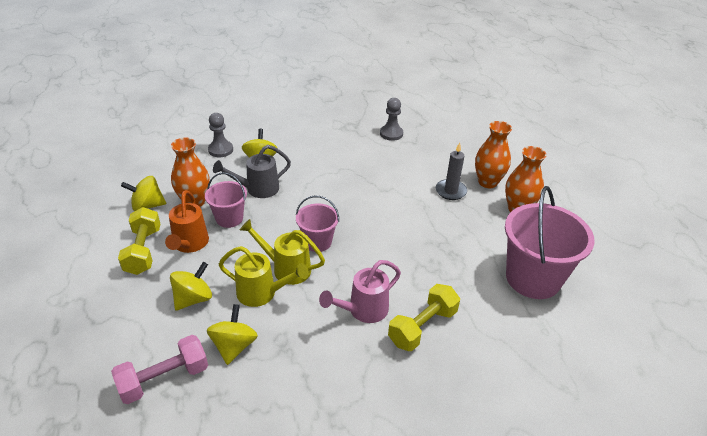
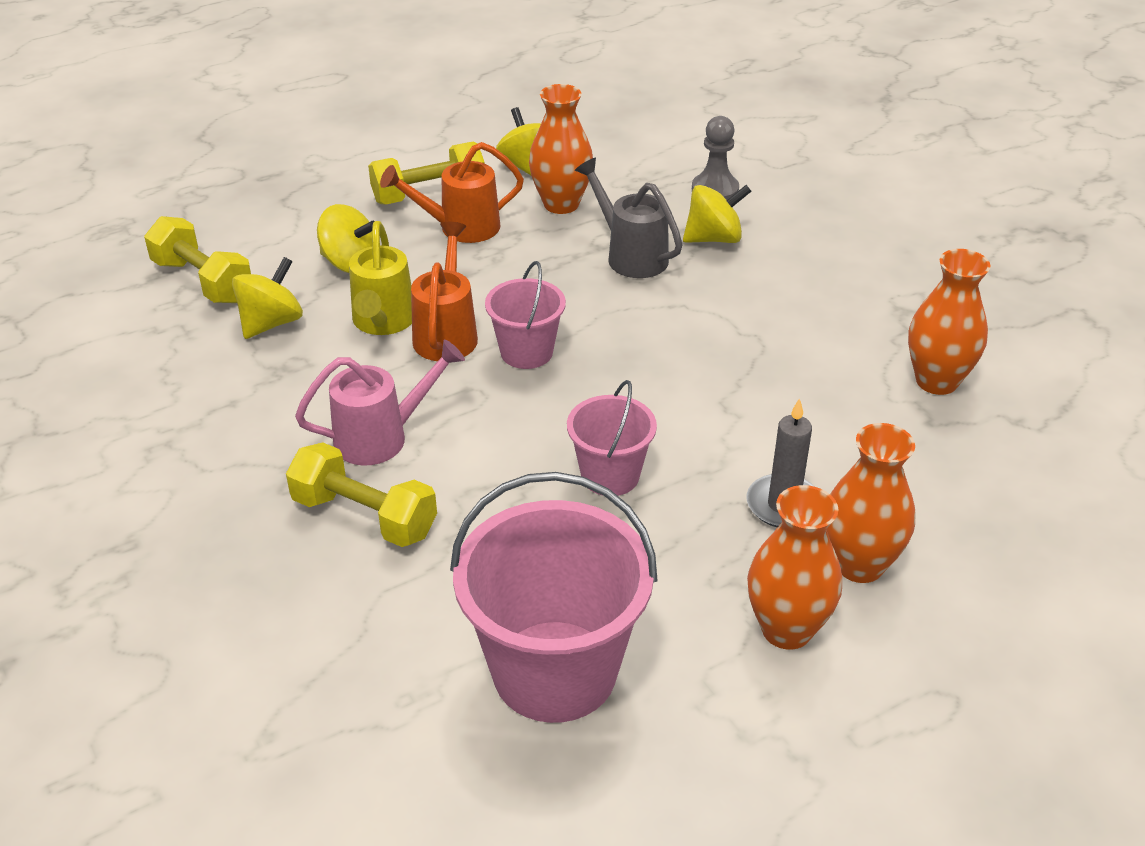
camera: 75 degrees right, 0 degrees up
(164, 379) = (203, 281): pink dumbbell -> yellow dumbbell
(229, 218) = (539, 247): pink bucket -> pink bucket (610, 475)
(234, 346) = (271, 323): yellow spinning top -> yellow spinning top turned 45 degrees counterclockwise
(286, 268) = (447, 333): yellow watering can -> orange watering can
(363, 310) = (381, 437): pink watering can -> pink watering can turned 120 degrees clockwise
(391, 133) = (936, 381): grey pawn -> orange vase

